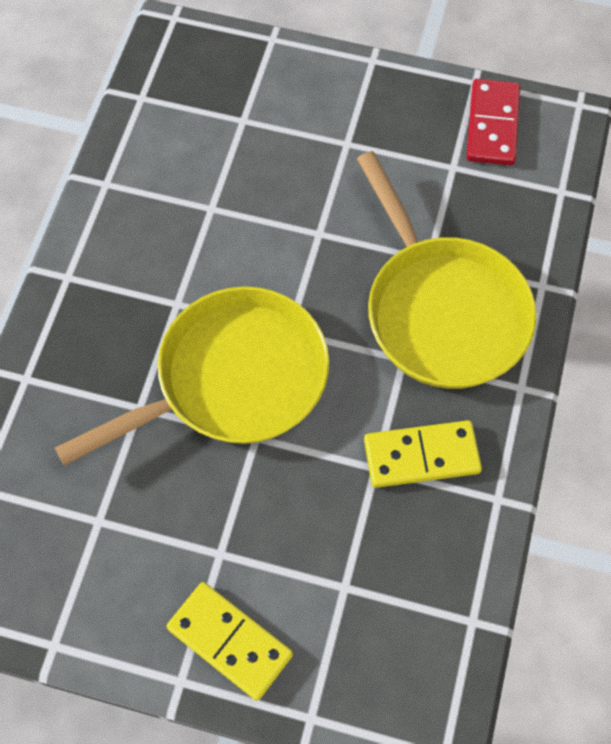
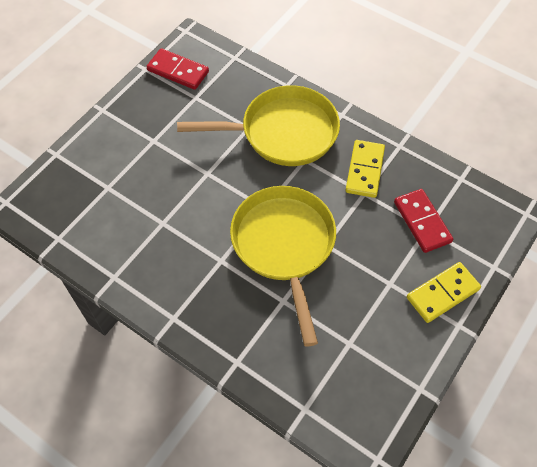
camera: 70 degrees left, 5 degrees down
(355, 575) = (422, 222): none -> red domino

